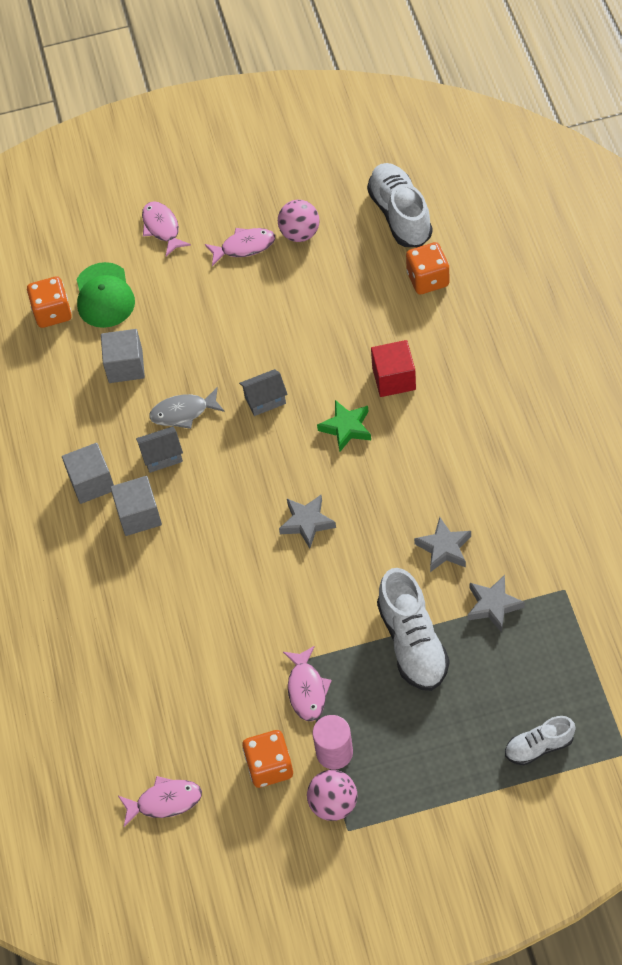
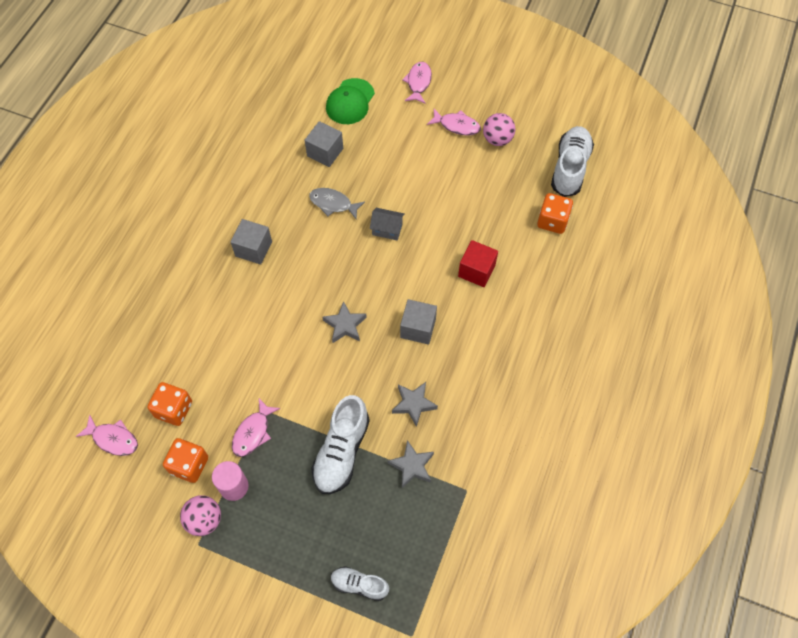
camera: 30 degrees right, 5 degrees up
(52, 313) = (312, 92): orange dice -> orange dice (174, 409)
(91, 482) = (245, 210): grey cube -> grey cube (418, 328)
(162, 456) = (297, 222): grey house -> none
(346, 428) = (420, 281): green star -> none

